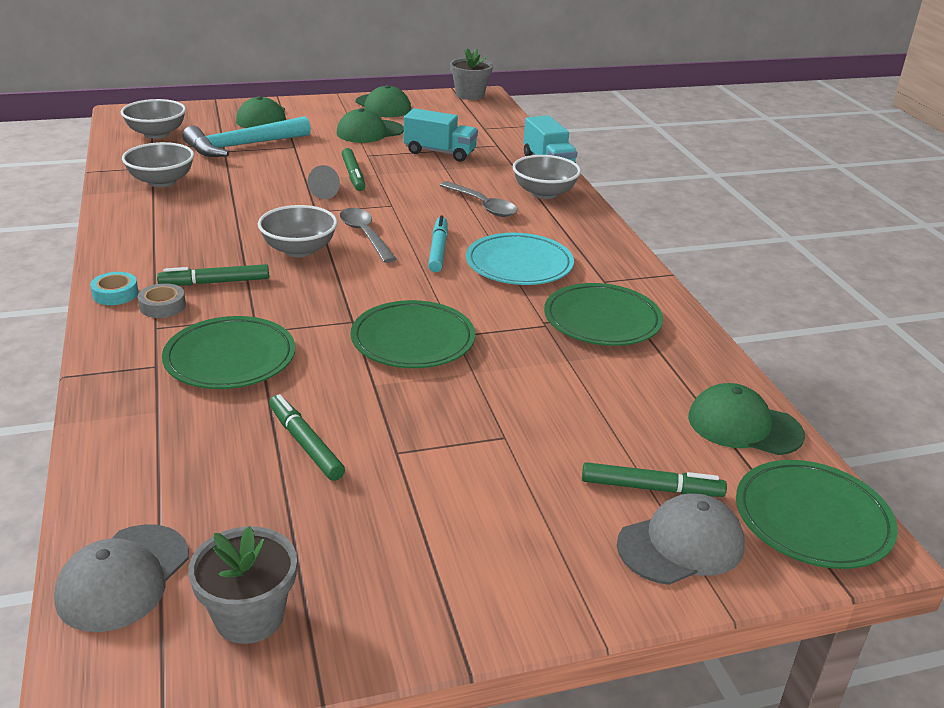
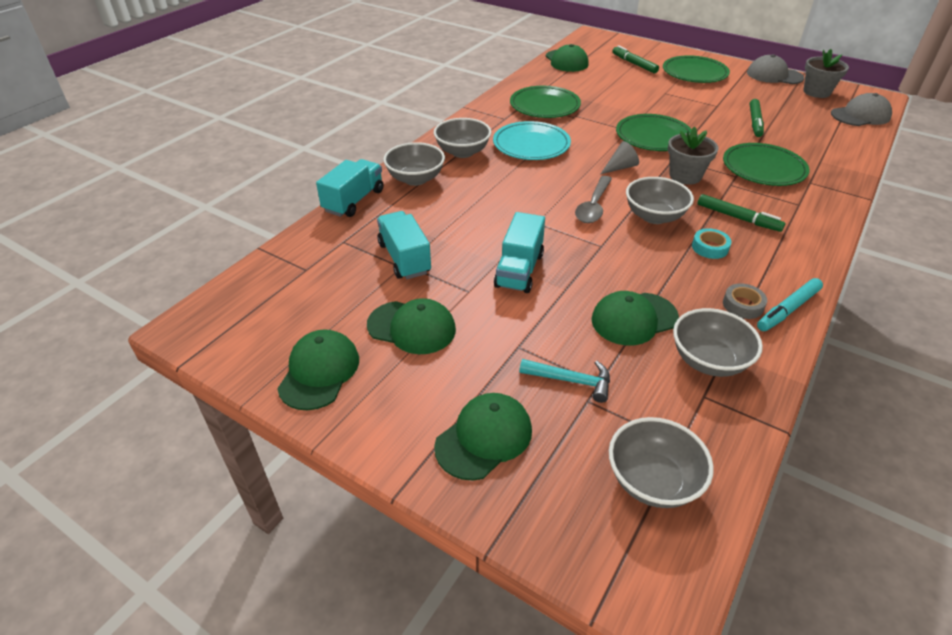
camera: 130 degrees left, 10 degrees up
(115, 294) = (816, 240): turquoise tape -> turquoise tape (710, 247)
(162, 306) = (786, 216): grey tape -> grey tape (743, 305)
(236, 182) = (634, 319): none -> green cap
(242, 146) = (571, 380): turquoise hammer -> turquoise hammer, size x0.54
(327, 192) = (567, 261): grey cone -> grey cone (620, 167)
(353, 175) = (519, 270): green marker -> turquoise truck
(438, 250) = (562, 174): turquoise marker -> turquoise marker (788, 309)
(470, 95) = (198, 335): grey flower pot -> grey flower pot (685, 176)
(482, 205) = (475, 190): grey spoon -> none
(561, 228) = (462, 152): none -> grey bowl
(681, 545) = (649, 53): grey cap -> grey cap (774, 75)
(812, 519) = (596, 42): green plate -> green plate (694, 73)

